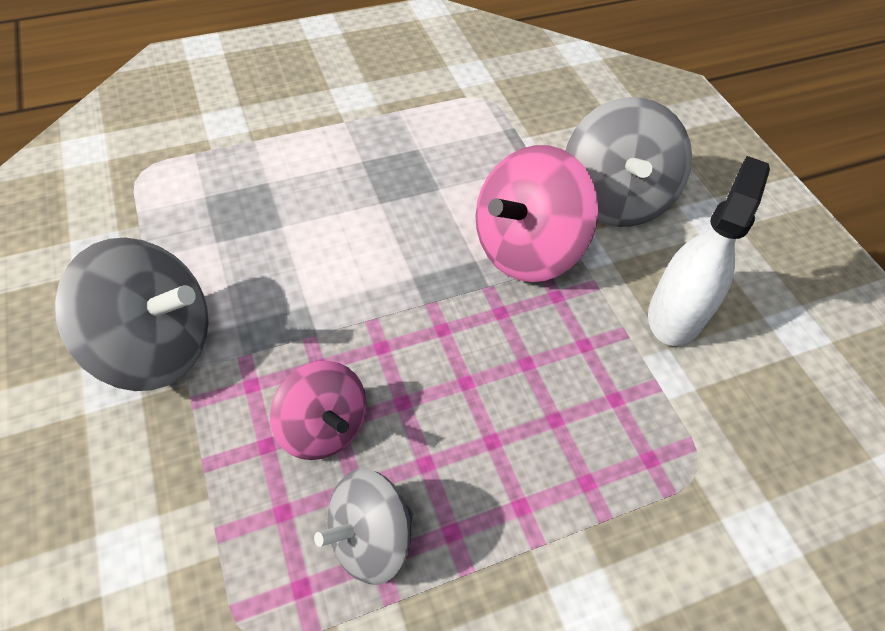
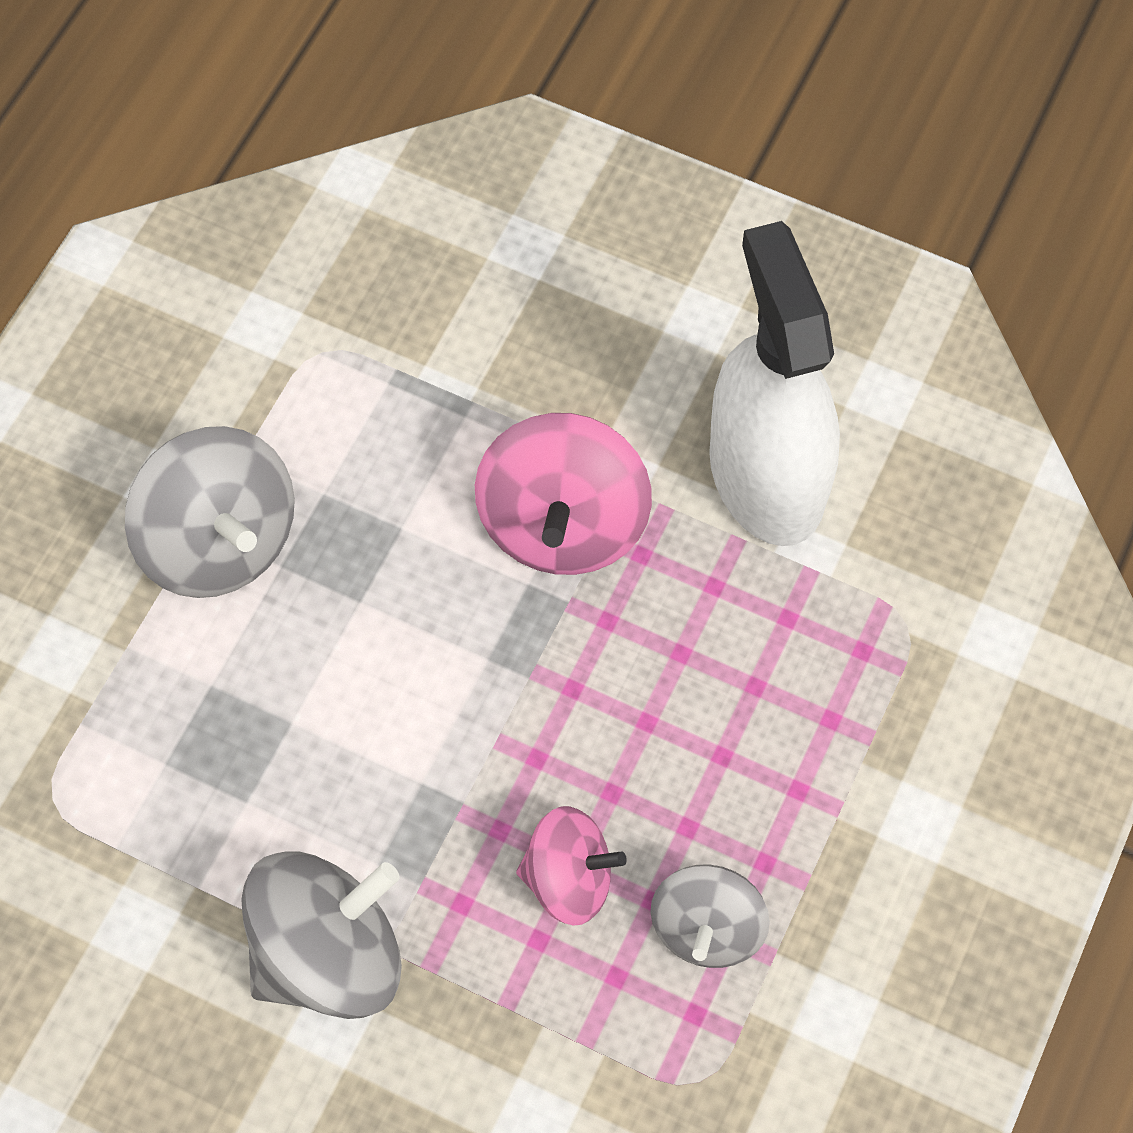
camera: 40 degrees left, 10 degrees up
(613, 199) = (591, 380): grey spinning top -> grey spinning top (220, 542)
(676, 314) = (766, 475): white spray bottle -> white spray bottle, size x1.52

